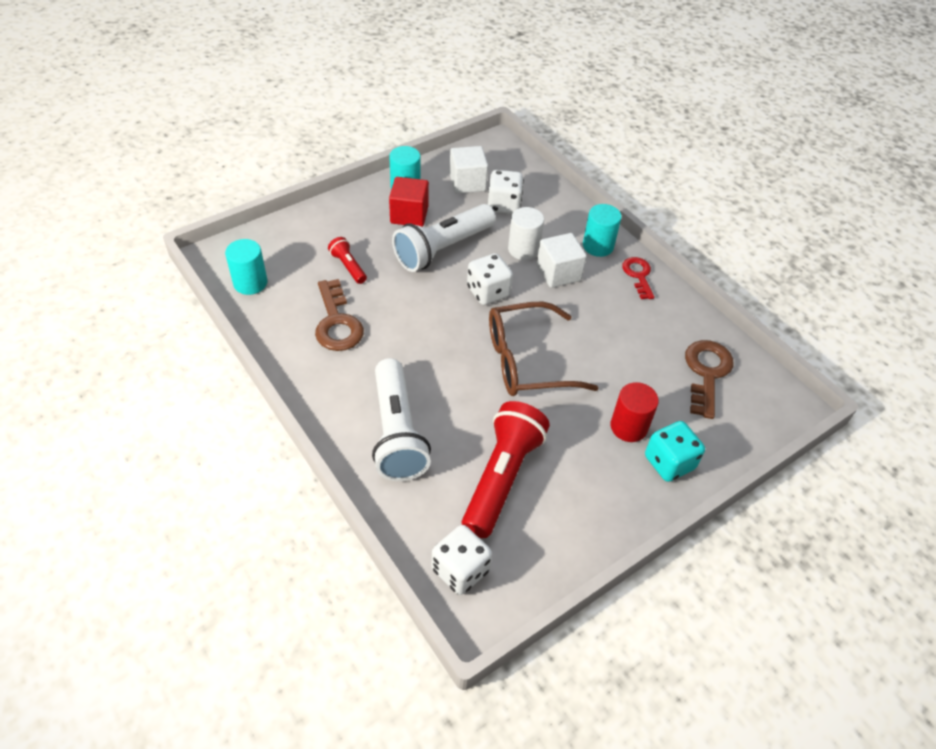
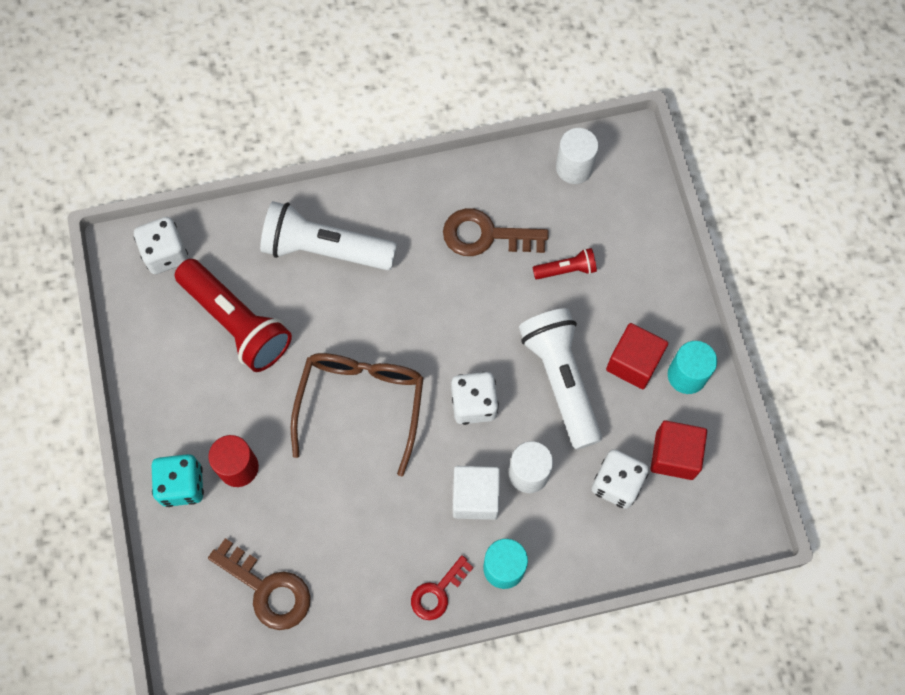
camera: 115 degrees right, 20 degrees up
(250, 283) = (574, 167): turquoise cylinder -> white cylinder
(467, 182) = (674, 455): white cube -> red cube
(638, 275) = (437, 592): red key -> red key turned 120 degrees clockwise

